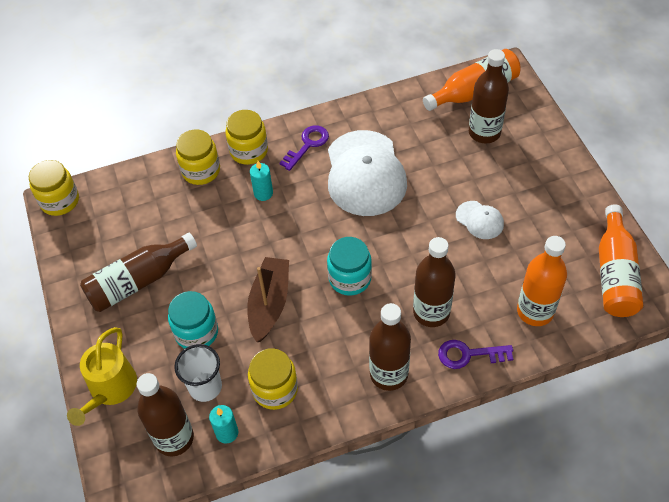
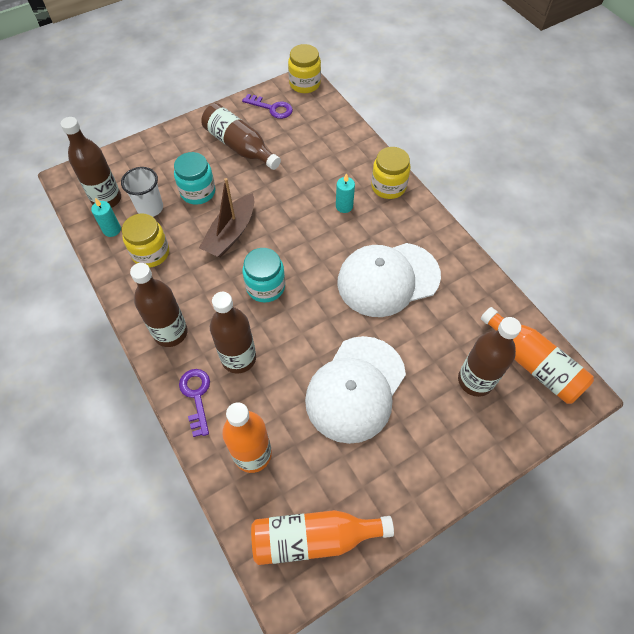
camera: 75 degrees right, 5 degrees up
(110, 389) = (145, 154): yellow watering can -> none
(201, 171) = (357, 159): yellow jar -> none
(269, 304) = (231, 233): brown boat -> brown boat turned 120 degrees clockwise
(307, 145) = (408, 228): purple key -> purple key (271, 108)
(479, 220) = (355, 389): white cap -> white cap, size x2.18

